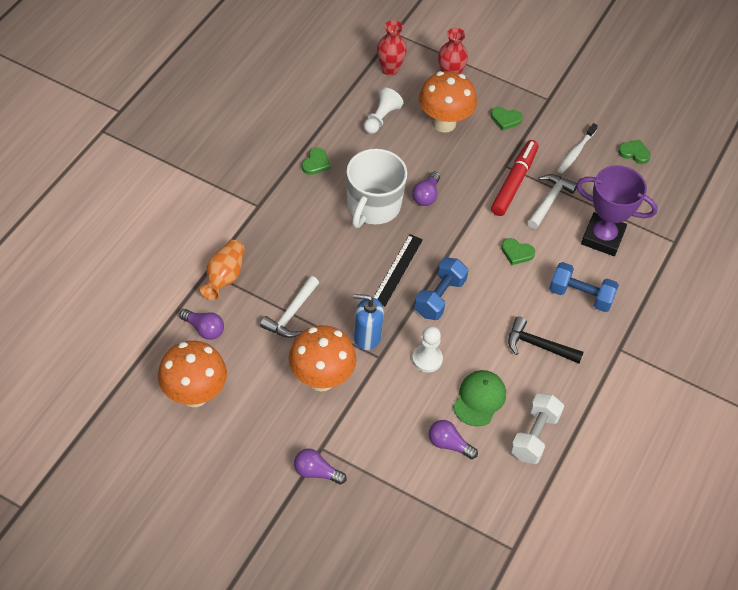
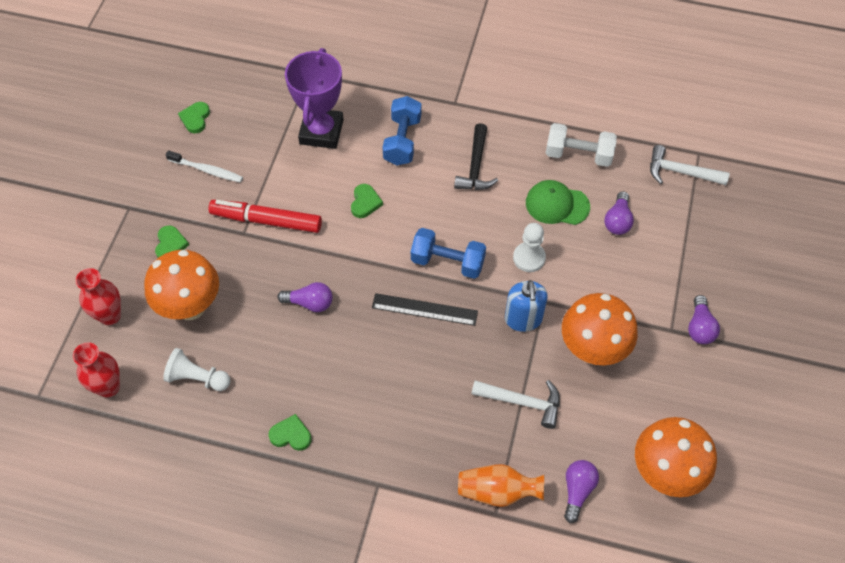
camera: 100 degrees left, 5 degrees up
(373, 206) = (341, 355): white mug -> none
(549, 200) = (284, 184): white hammer -> white hammer (680, 172)

